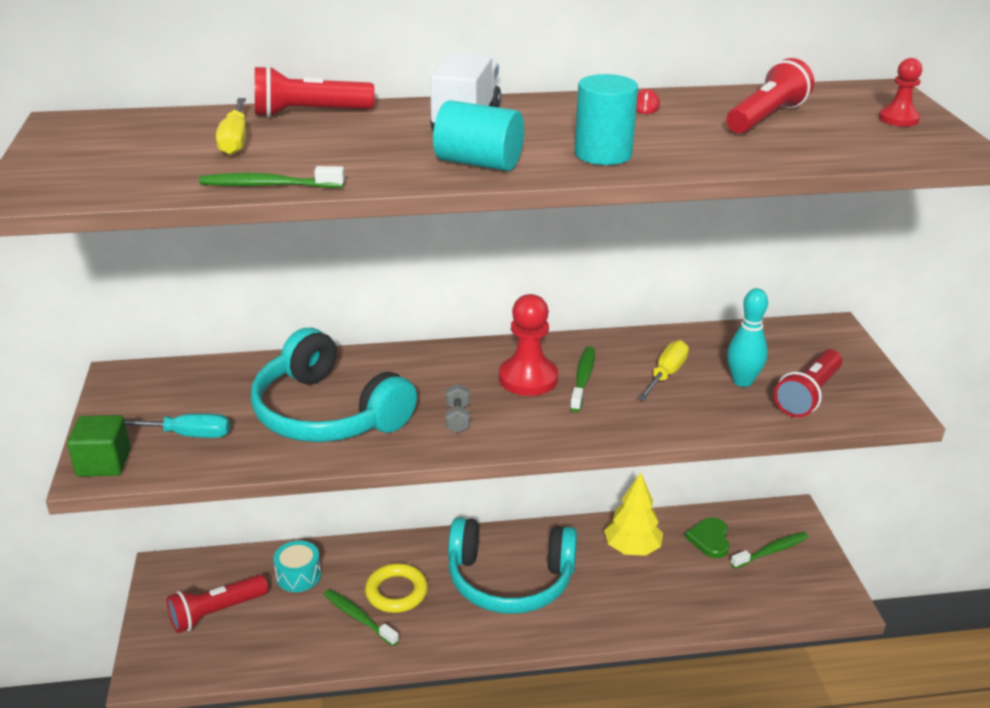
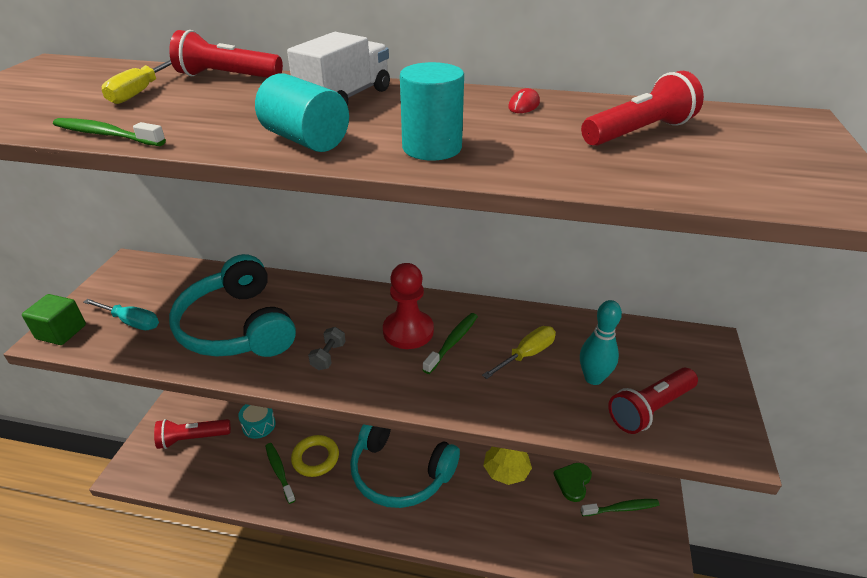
camera: 20 degrees right, 5 degrees up
(898, 119) = (794, 153): red pawn -> none

